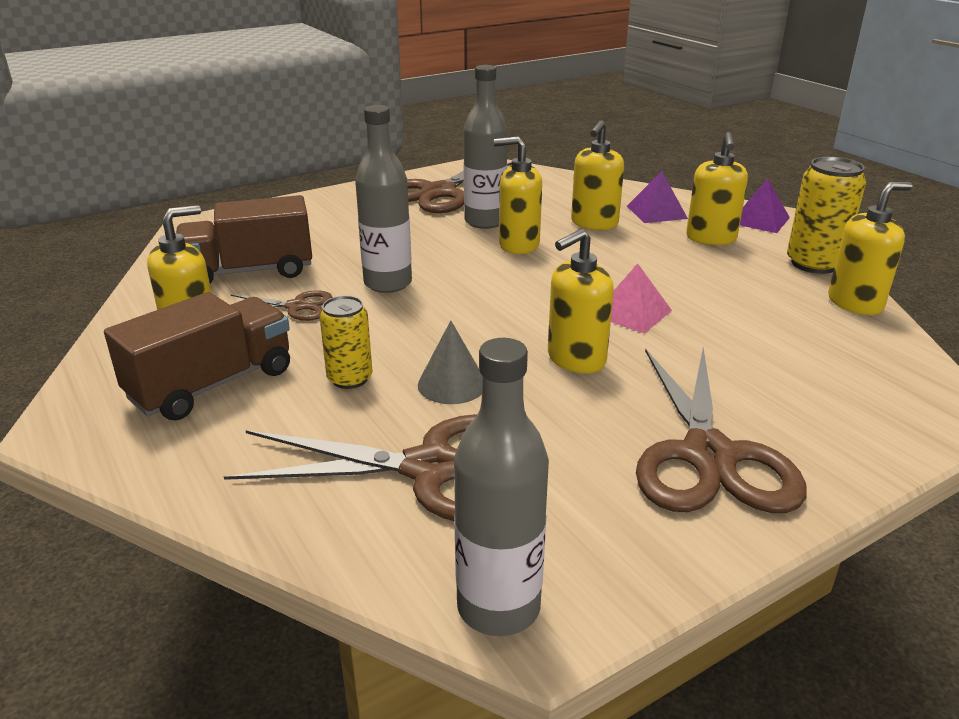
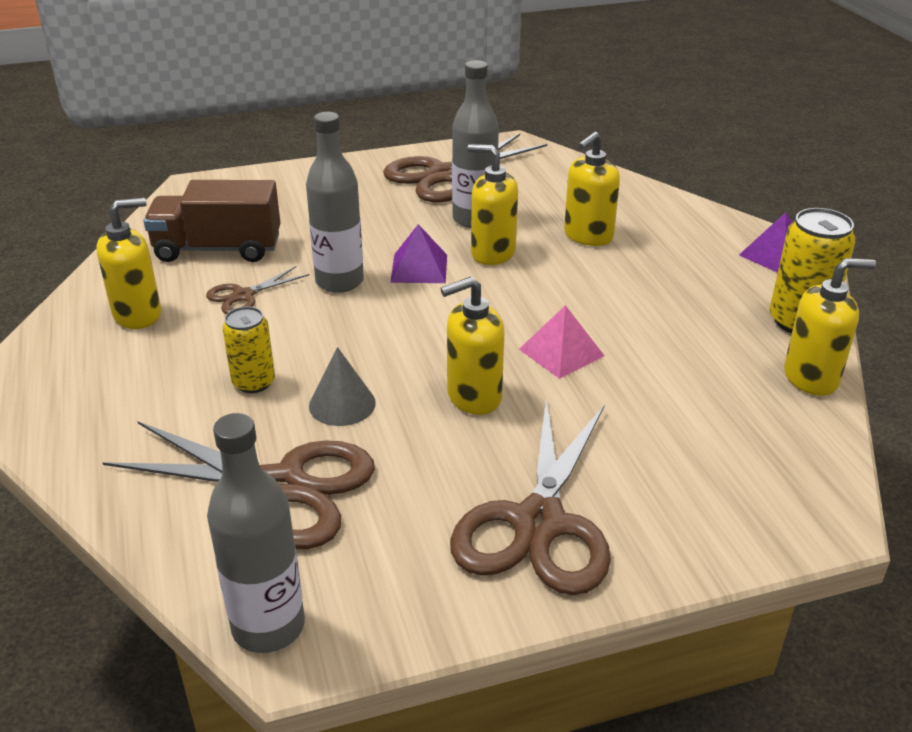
camera: 15 degrees right, 5 degrees up
(212, 384) = (133, 368): brown truck -> none
(297, 307) = (243, 296): brown scissors -> brown scissors turned 120 degrees clockwise
(656, 212) = (665, 230): purple pyramid -> purple pyramid (419, 268)
(711, 238) = (704, 272): yellow soap dispenser -> none

